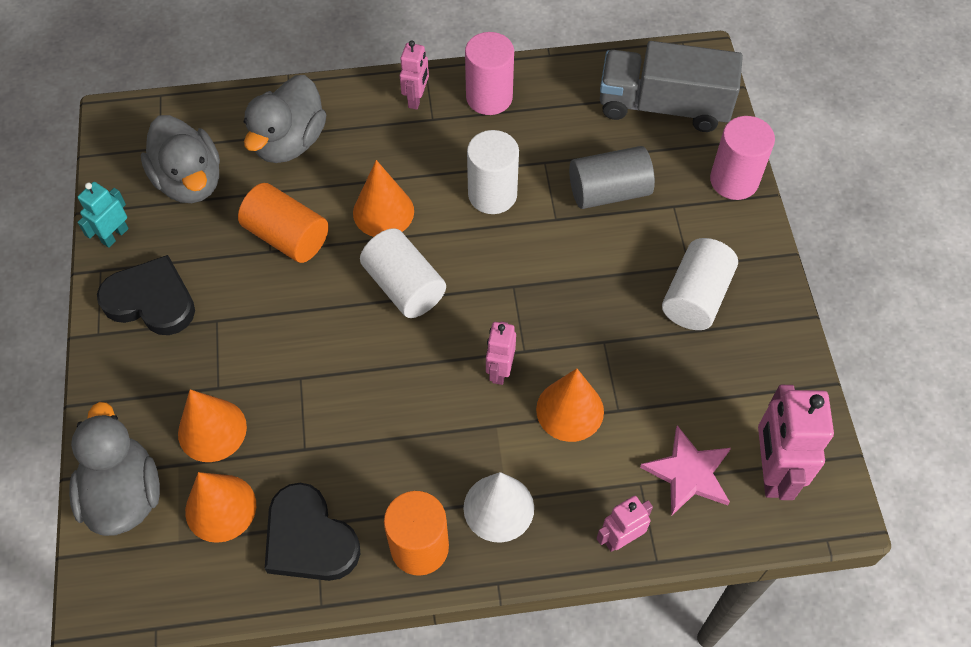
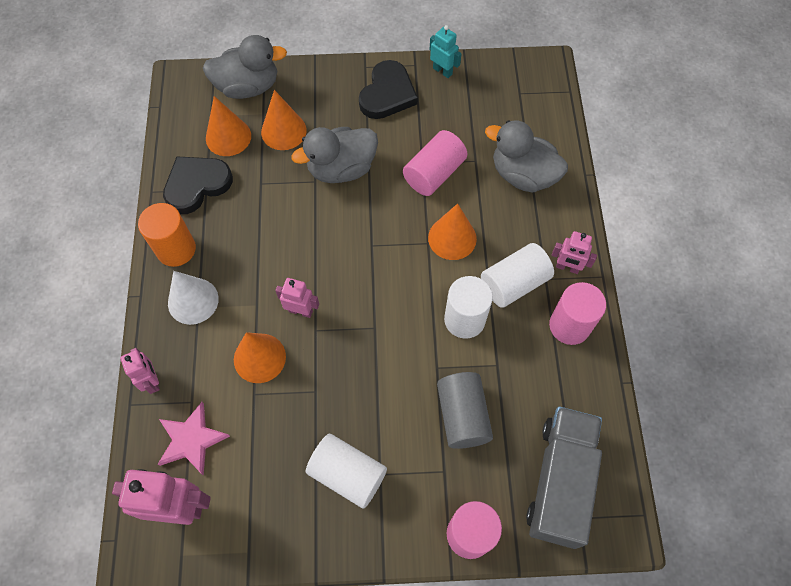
camera: 95 degrees right, 5 degrees up
(190, 181) = (487, 112): grey duck -> grey duck (341, 169)
(287, 236) = (434, 173): orange cylinder -> pink cylinder
(404, 286) = (382, 249): white cylinder -> white cylinder (514, 283)

